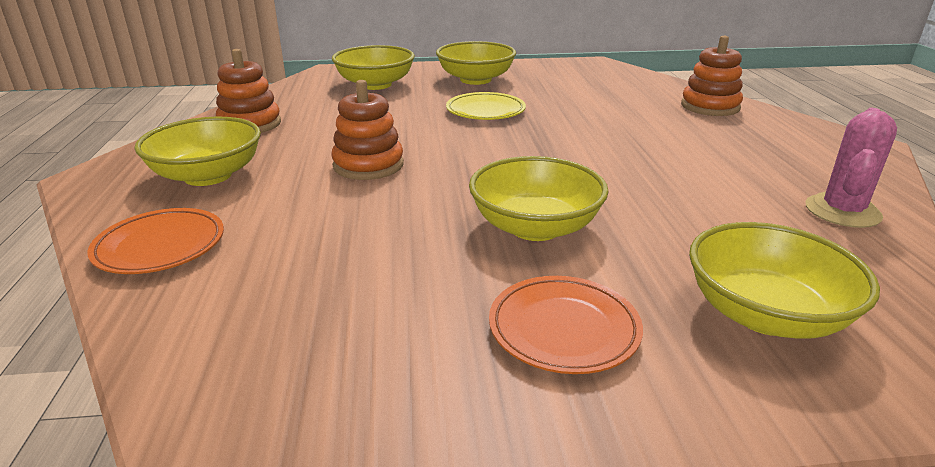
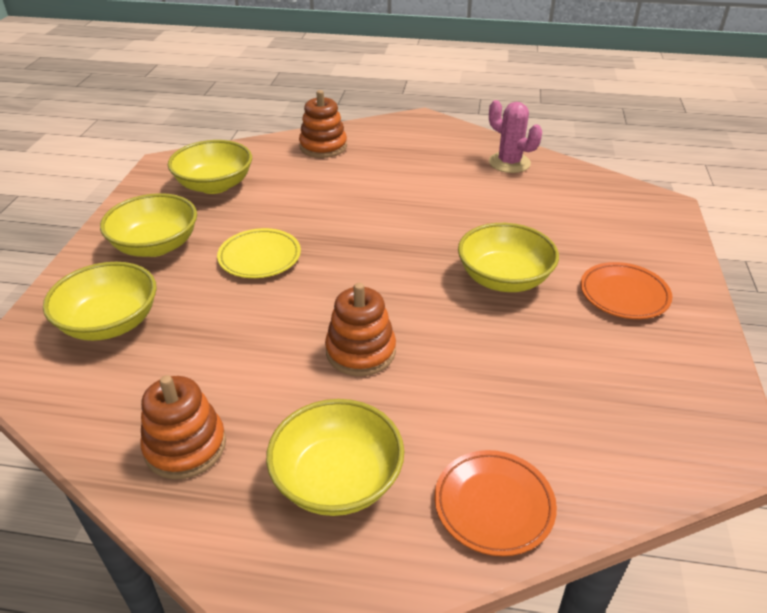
camera: 75 degrees left, 10 degrees up
(765, 314) = (611, 225): yellow bowl -> yellow bowl (214, 185)

